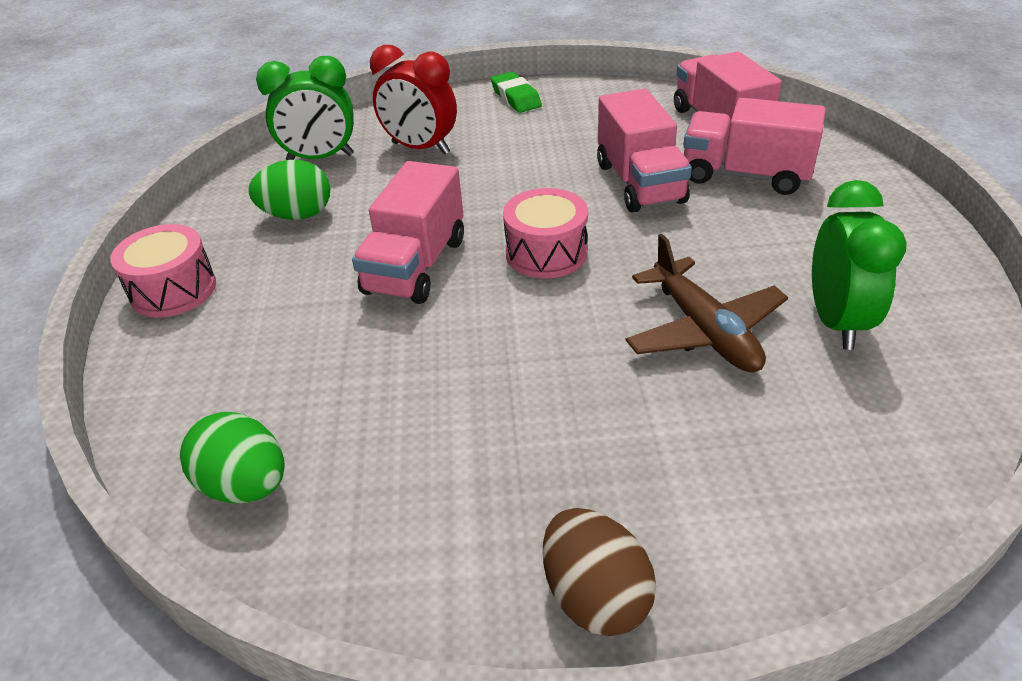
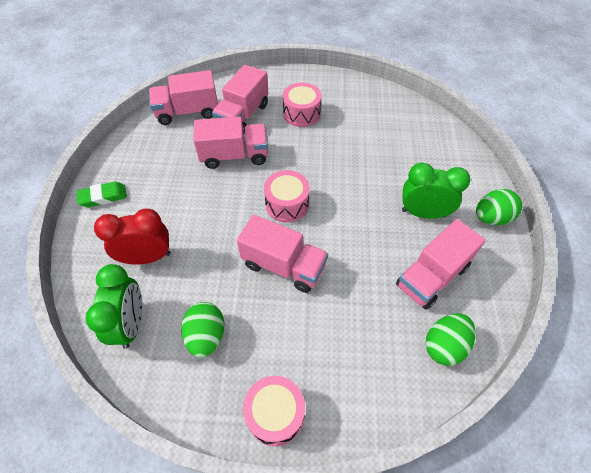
camera: 85 degrees left, 15 degrees up
(404, 465) = (432, 276): none -> pink truck
(420, 148) = (147, 257): red clock -> red clock turned 135 degrees counterclockwise
(595, 596) = (491, 218): brown egg -> green egg
(704, 330) = (357, 158): brown plane -> none
(796, 240) = (301, 113): none -> pink drum
(836, 321) = (357, 118): green clock -> green clock (423, 213)

